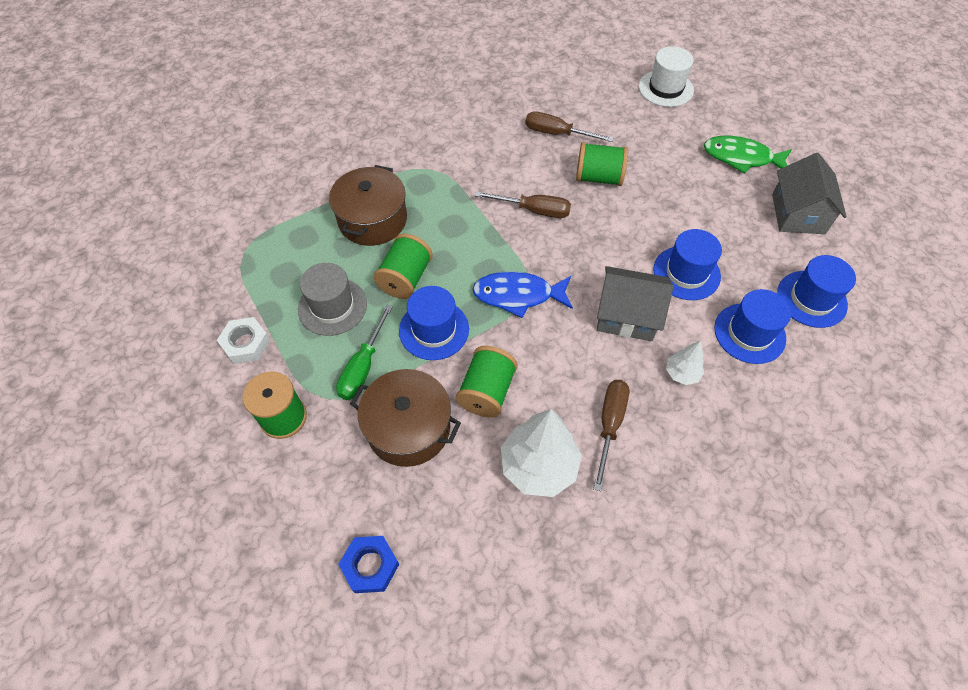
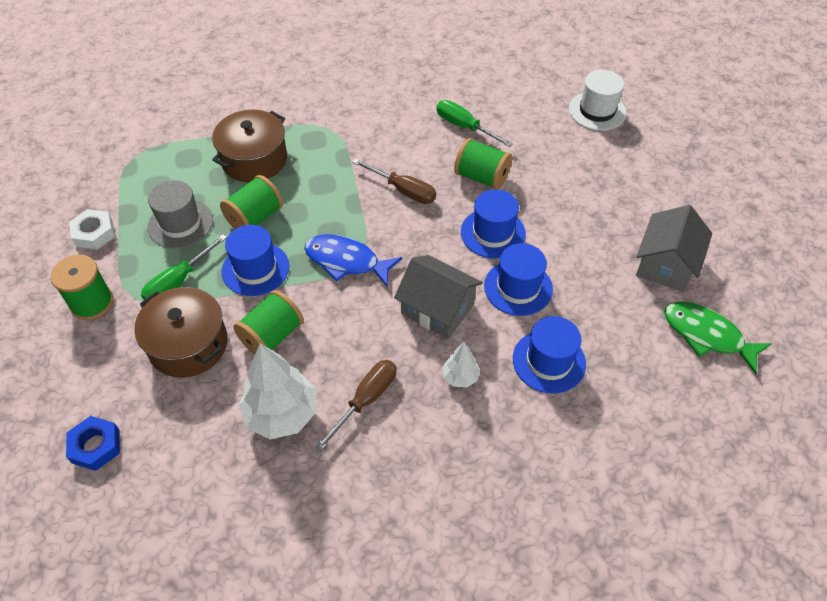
camera: 20 degrees right, 5 degrees down
(557, 133) = (464, 127): brown screwdriver -> green screwdriver
(741, 158) = (637, 196): green fish -> green fish (707, 335)
(811, 299) = (632, 349): blue hat -> blue hat (493, 233)

